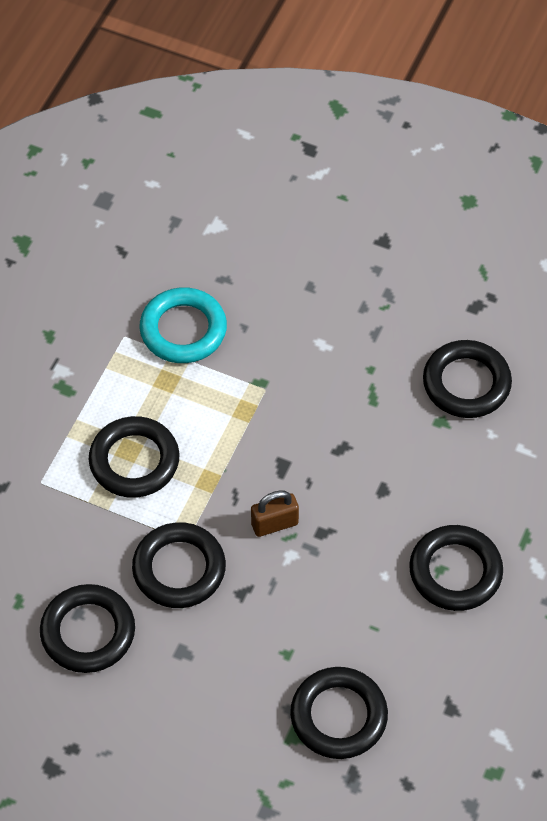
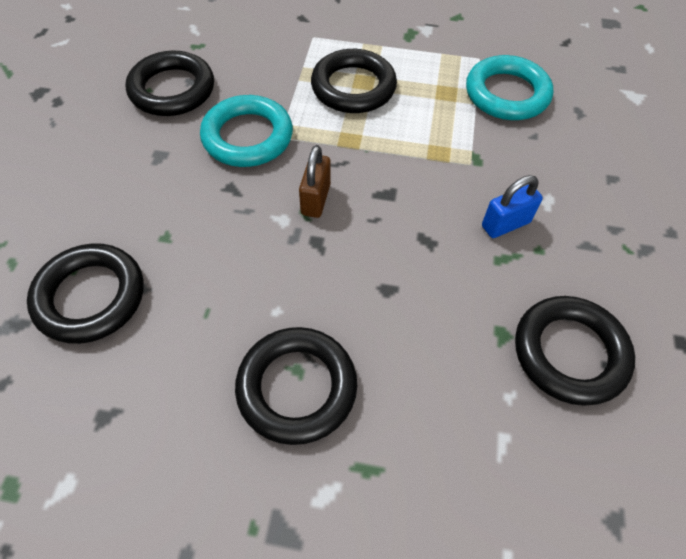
camera: 75 degrees right, 0 degrees up
(179, 569) = (247, 137): black ring -> turquoise ring
(274, 524) = (315, 199): brown padlock -> brown padlock turned 45 degrees clockwise
(339, 384) = (505, 224): none -> blue padlock

